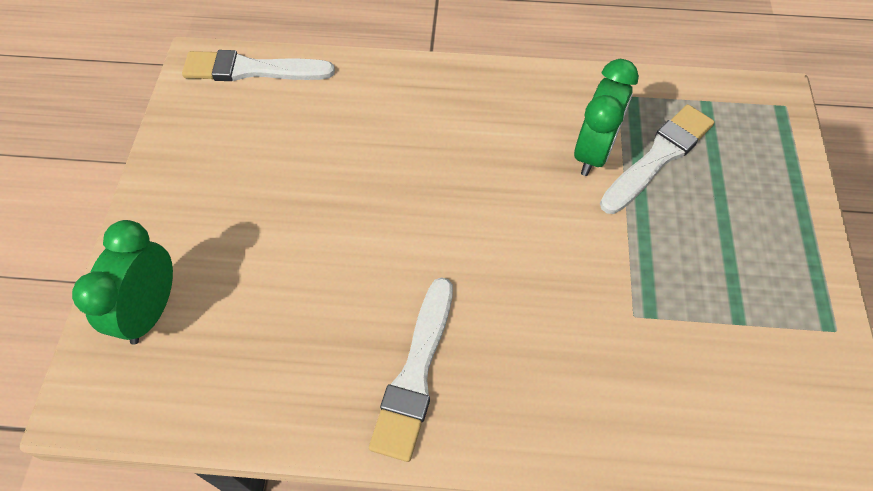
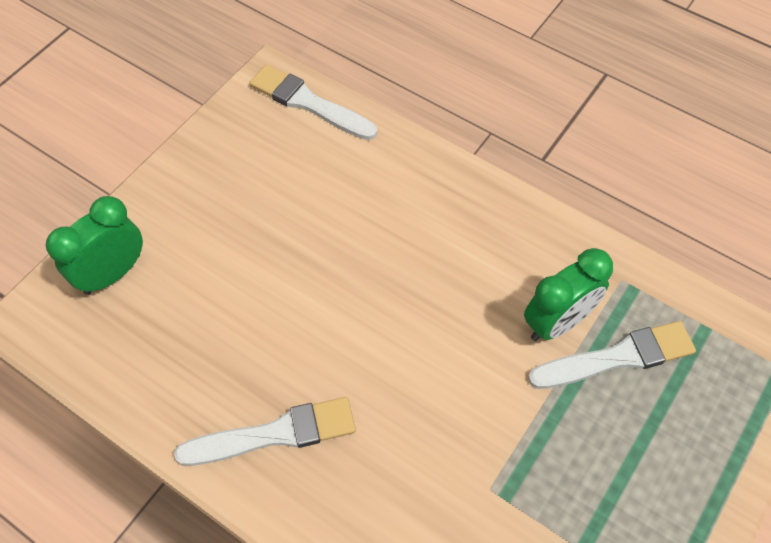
camera: 30 degrees right, 0 degrees up
(415, 373) = (275, 434): white brush -> white brush turned 150 degrees counterclockwise

